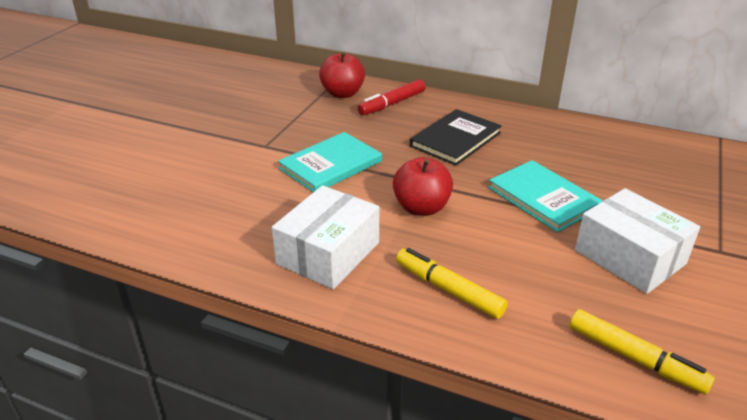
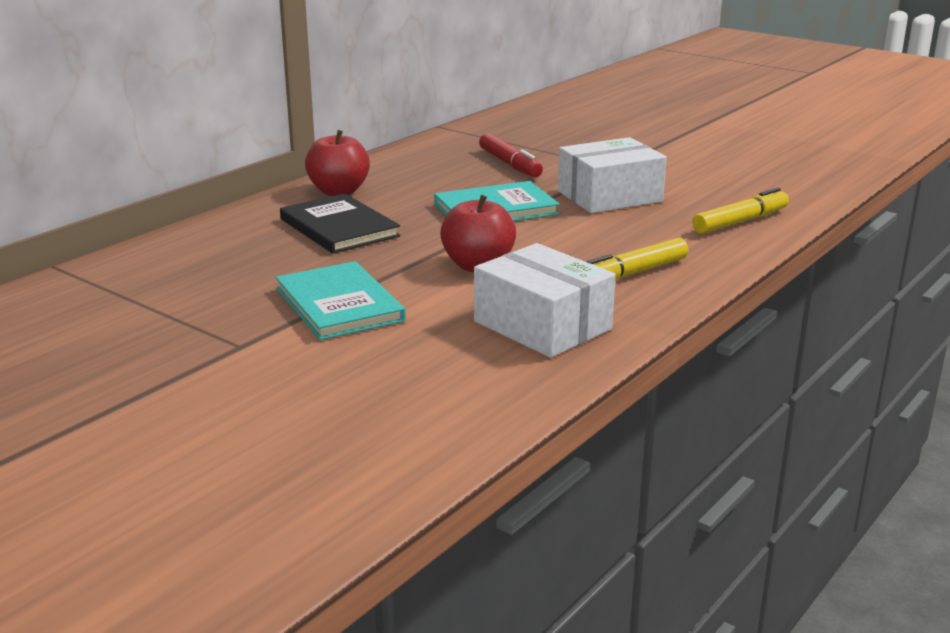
camera: 75 degrees left, 10 degrees down
(342, 93) = (130, 276): red apple -> red apple (339, 192)
(392, 104) = (203, 248): red marker -> red marker (509, 164)

